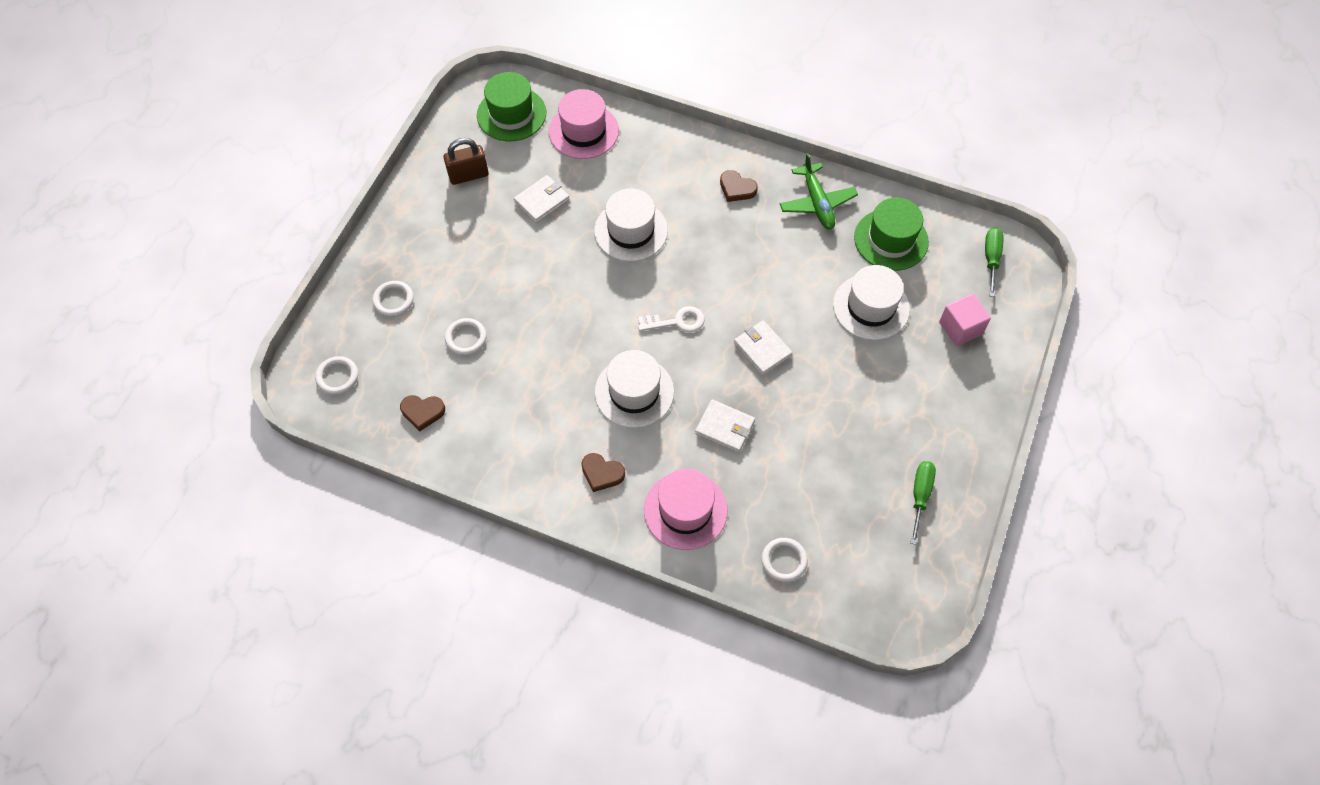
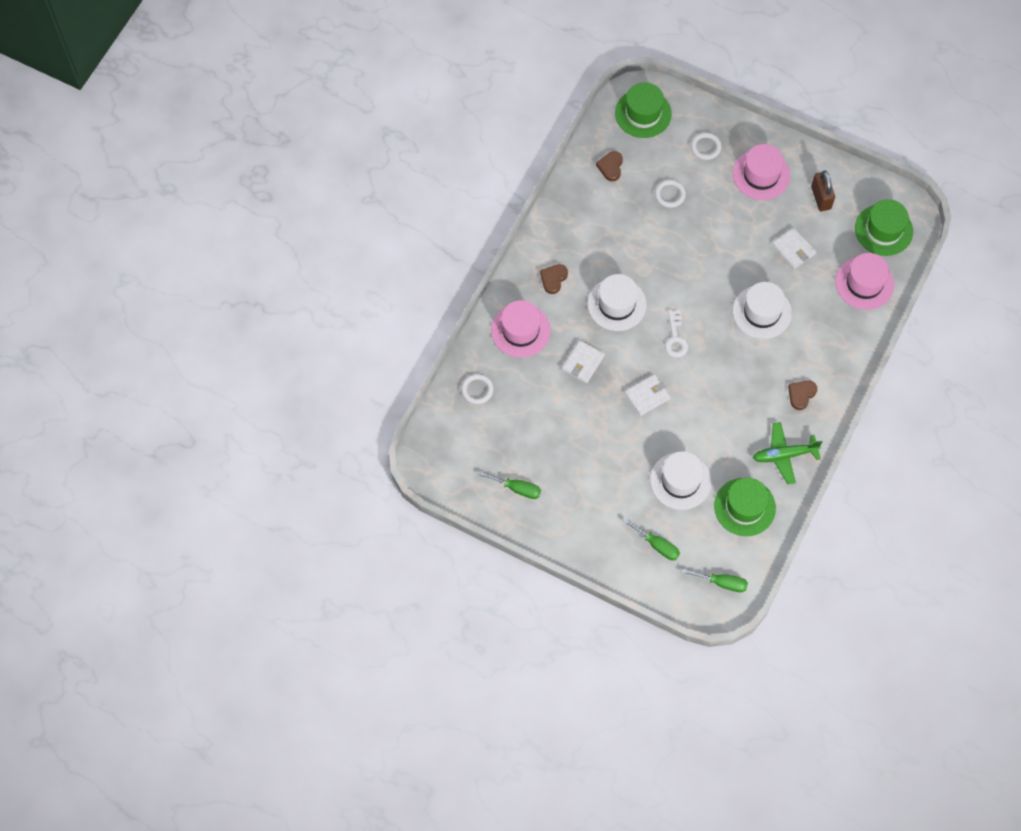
camera: 95 degrees right, 5 degrees up
(337, 377) = (643, 113): white ring -> green hat
(436, 237) = (761, 175): none -> pink hat
(960, 328) = (657, 545): pink cube -> green screwdriver

